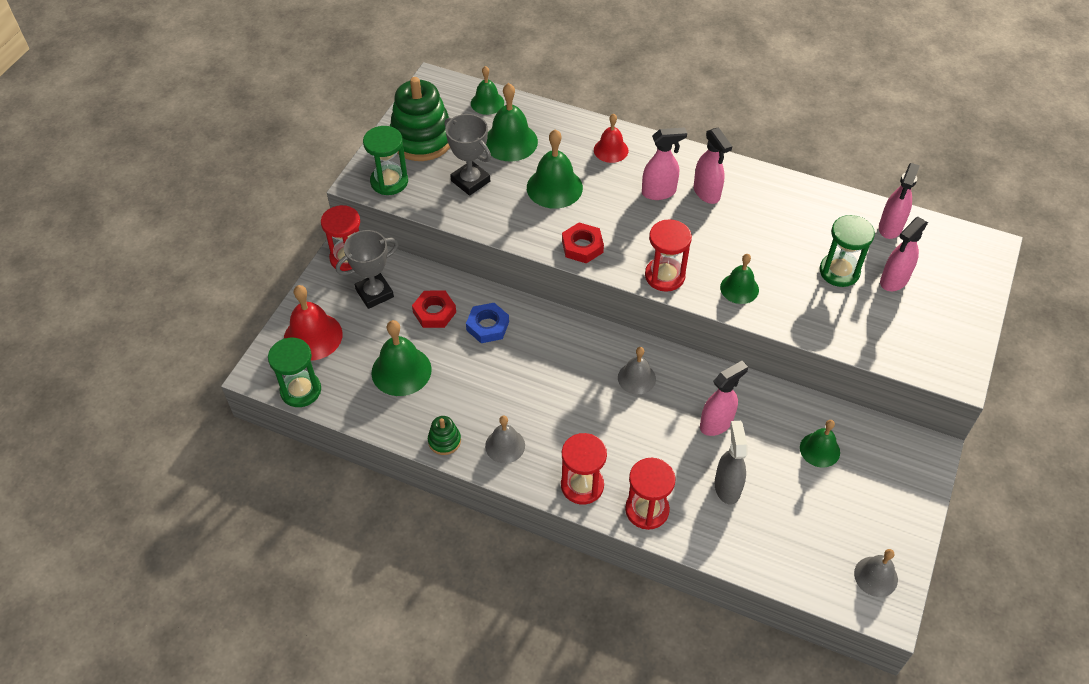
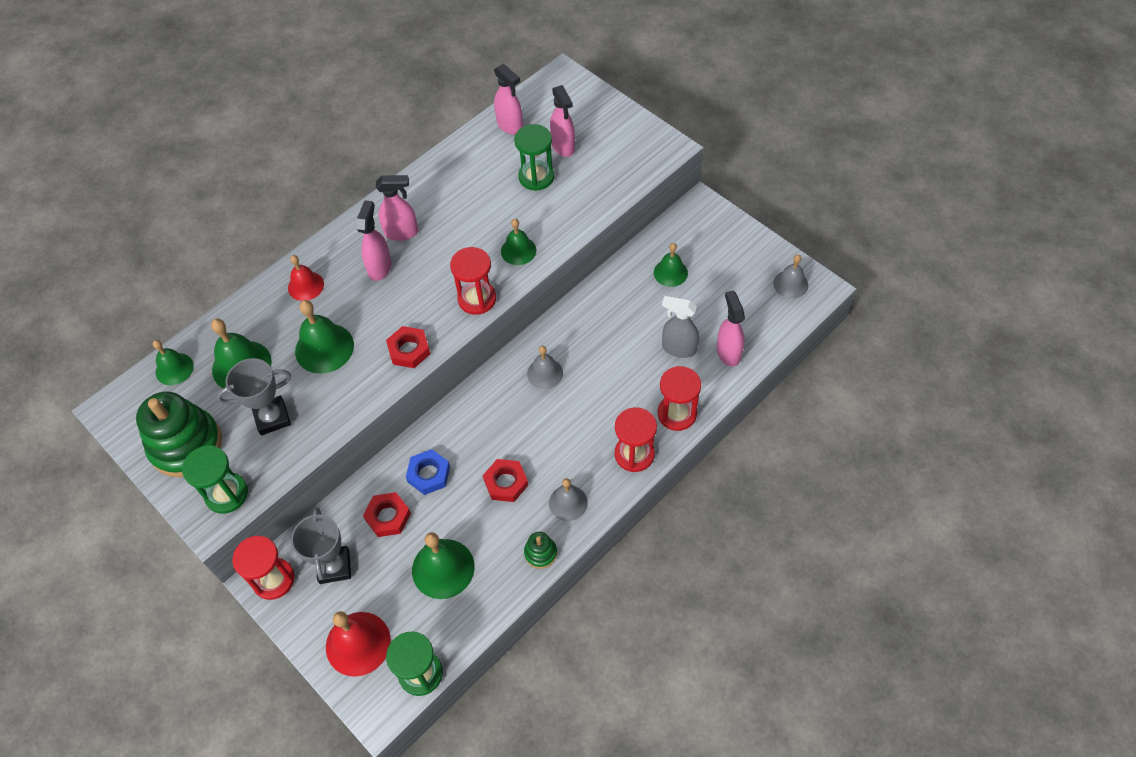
camera: 65 degrees left, 5 degrees up
(504, 388) = (506, 483): none -> red nut
(716, 423) = (616, 332): pink spray bottle -> pink spray bottle (728, 352)

